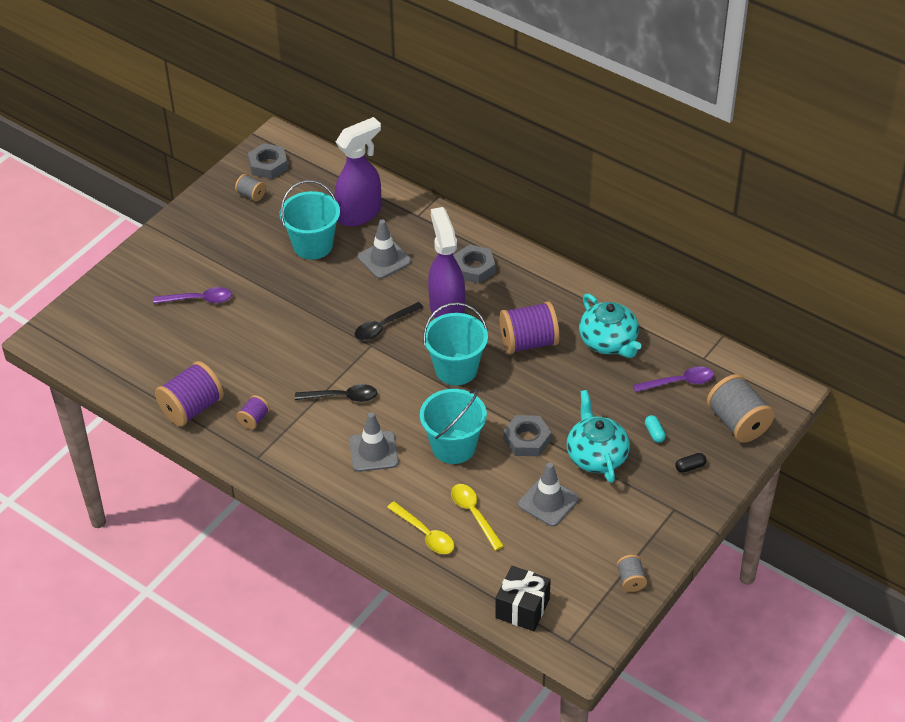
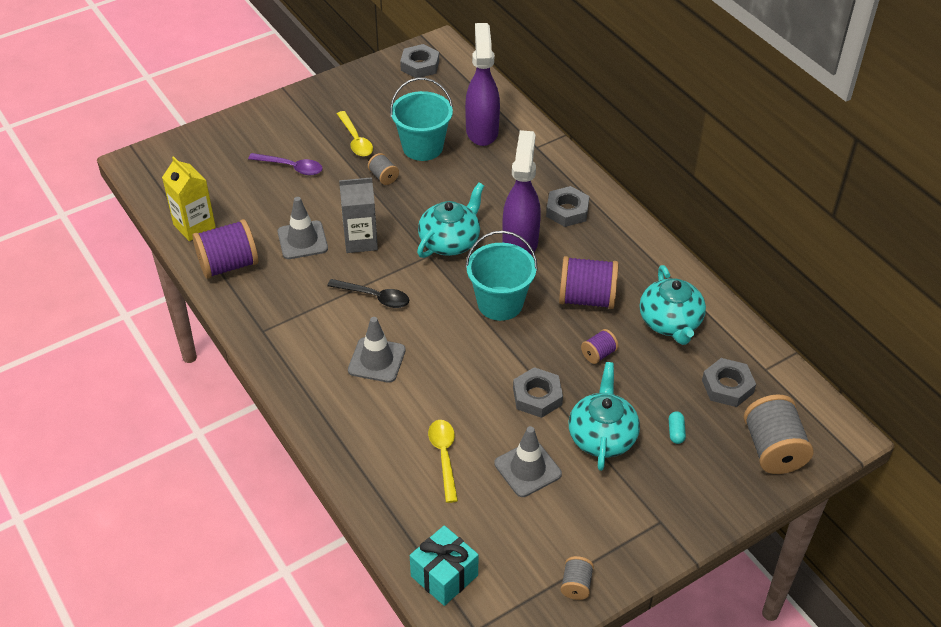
camera: 20 degrees right, 0 degrees up
(138, 382) = (194, 226): none -> yellow carton
(251, 195) = (390, 87): grey spool -> grey spool (383, 177)
(254, 419) = (279, 293): purple spool -> purple spool (598, 354)
(302, 350) = (360, 240): none -> grey carton
(360, 214) = (482, 131): purple spray bottle -> purple spray bottle turned 75 degrees counterclockwise
(384, 259) = (483, 178): grey traffic cone -> grey traffic cone (302, 240)
(384, 326) = (450, 241): black spoon -> turquoise teapot
(425, 534) = (384, 461): yellow spoon -> yellow spoon (356, 140)
(453, 446) = (458, 380): turquoise bucket -> none
(522, 608) = (444, 576): black gift -> turquoise gift
(679, 382) = (727, 386): purple spoon -> grey nut
(690, 467) = (698, 481): black capsule -> none

